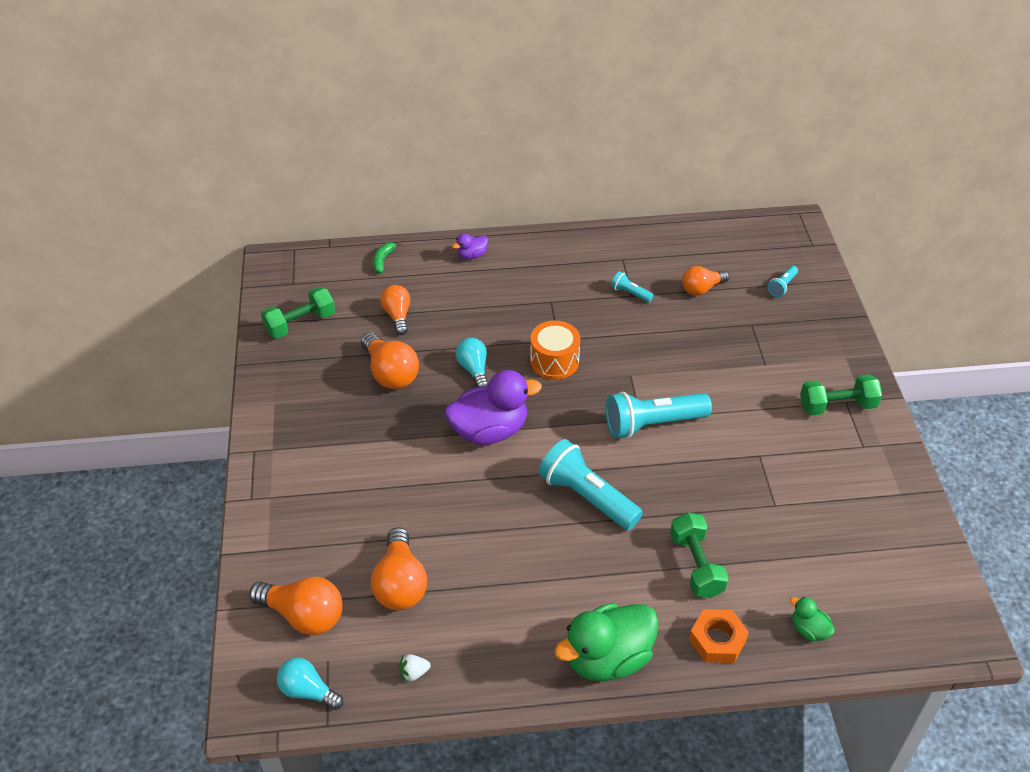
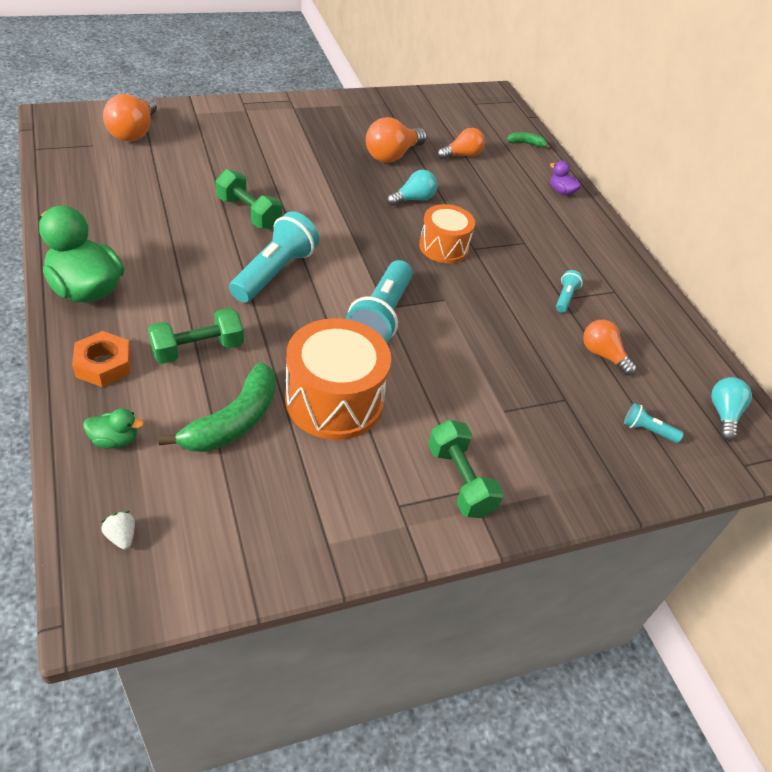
camera: 70 degrees right, 0 degrees up
(300, 323) = (431, 110): green dumbbell -> green dumbbell (248, 213)
(308, 691) = (65, 138): turquoise light bulb -> turquoise light bulb (723, 414)
(400, 584) = (166, 173): orange light bulb -> none
(414, 673) = (78, 184): white strawberry -> white strawberry (121, 536)
(489, 431) = (341, 211): purple duck -> none
(653, 424) = (381, 316): turquoise flashlight -> turquoise flashlight turned 135 degrees counterclockwise
(757, 471) = (334, 400): none -> orange drum
(783, 543) = (233, 421): none -> green banana
(809, 630) = (115, 440): green duck -> green duck turned 60 degrees clockwise

